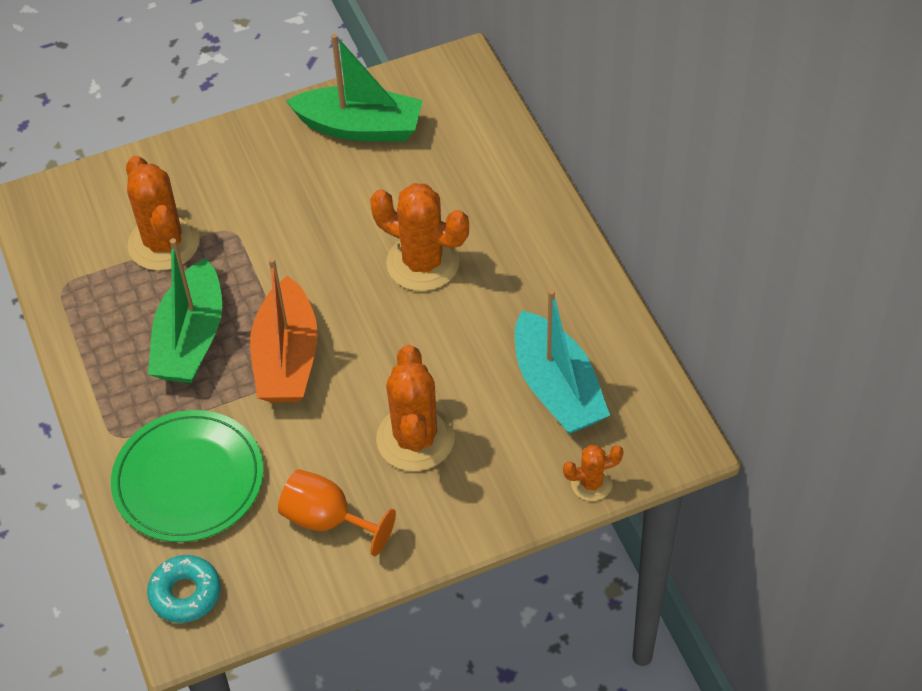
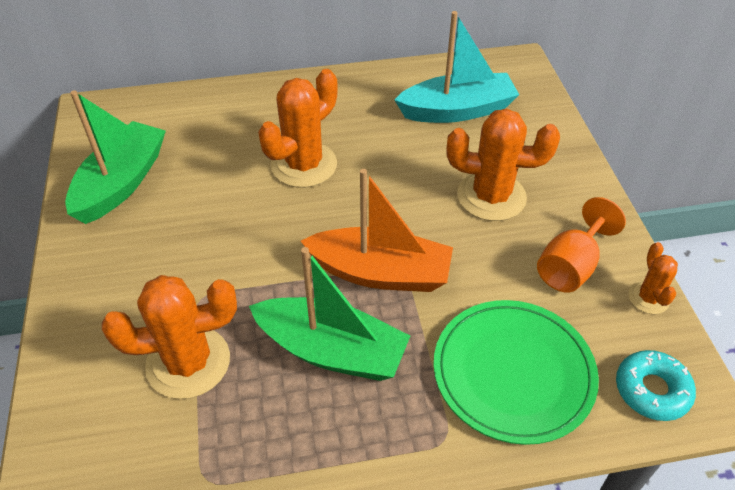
camera: 80 degrees left, 5 degrees down
(591, 483) = (548, 108): orange cactus -> orange cactus (648, 298)

